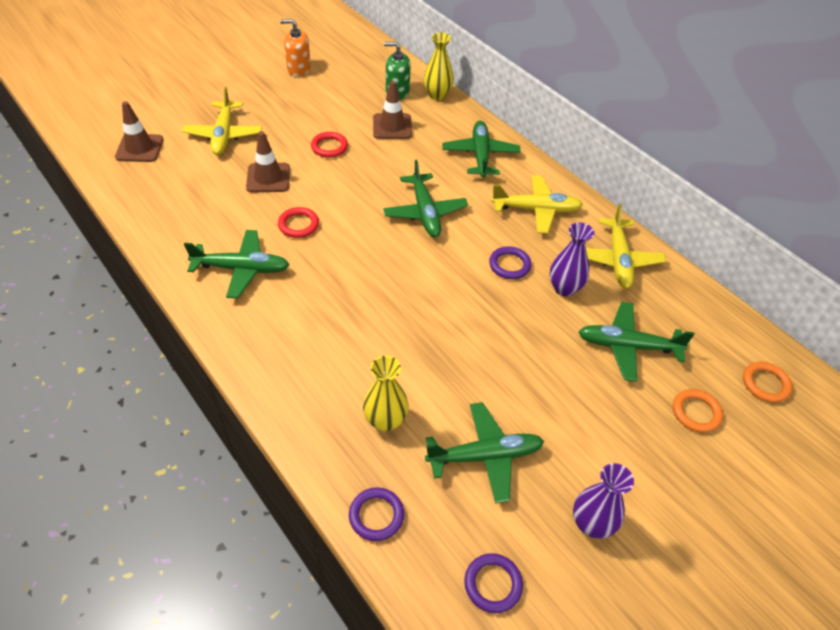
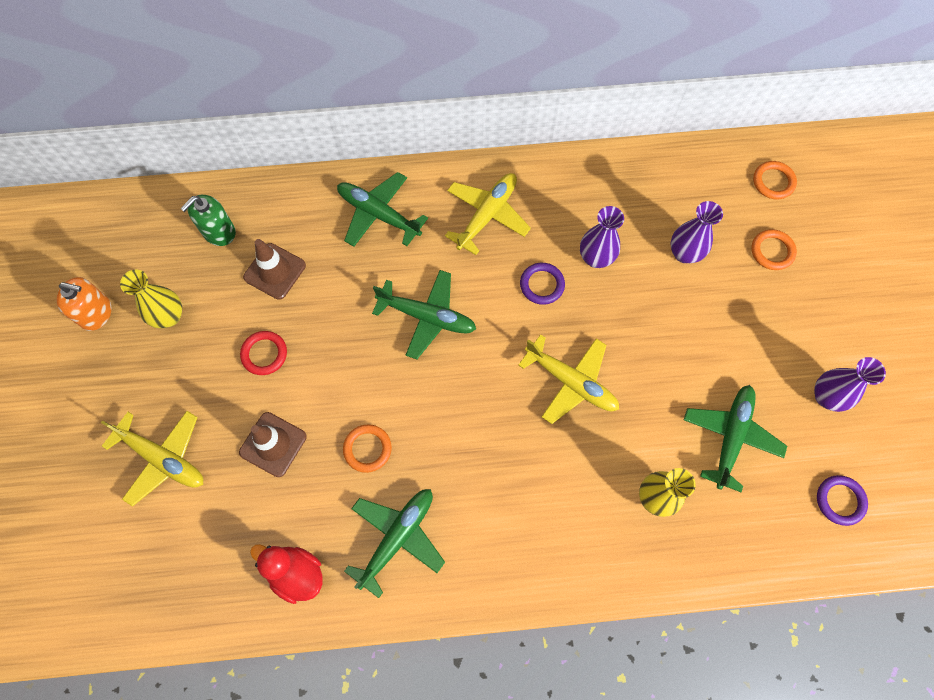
camera: 55 degrees left, 20 degrees up
(139, 148) = (120, 567): brown traffic cone -> none
(183, 228) = (296, 573): none -> red duck
(298, 225) = (367, 449): red ring -> orange ring
(299, 69) = (96, 313): orange soap dispenser -> orange soap dispenser turned 120 degrees counterclockwise
(376, 515) = (742, 556): purple ring -> none
(437, 95) = (254, 195): yellow vase -> yellow vase (169, 316)
(618, 260) = (589, 192): yellow plane -> yellow plane (571, 382)
(627, 346) = (684, 253): green plane -> purple vase

